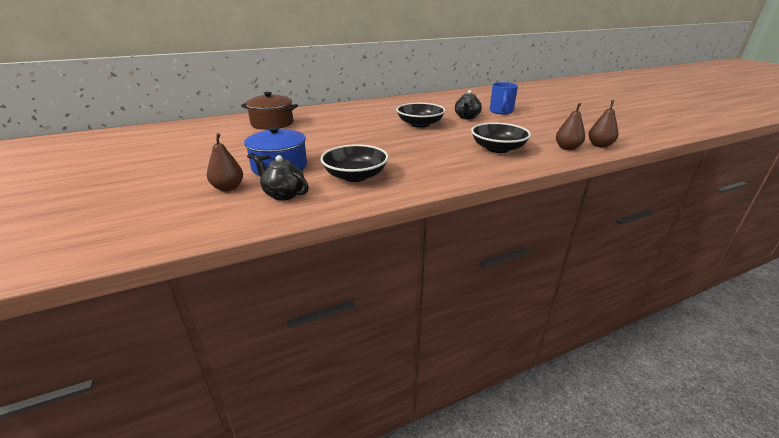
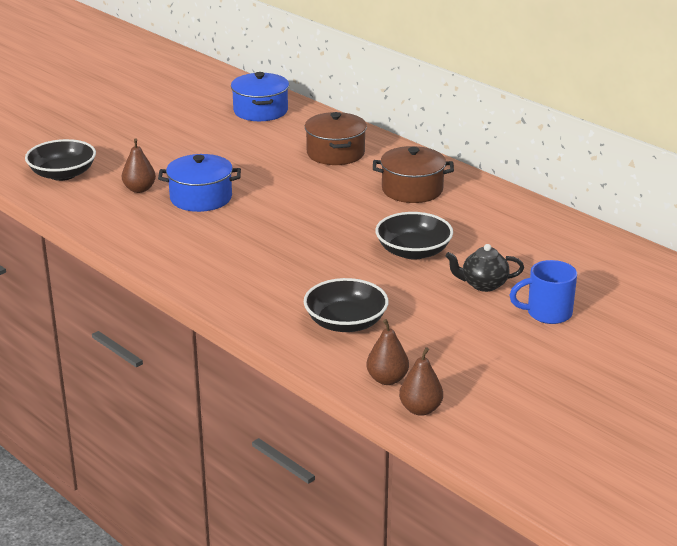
camera: 70 degrees right, 0 degrees up
(170, 133) = (260, 111): none -> blue pot
(283, 194) = (138, 218): black teapot -> none
(345, 115) = (412, 190): none -> brown pot
(355, 176) = (200, 243): black bowl -> black bowl (62, 174)

